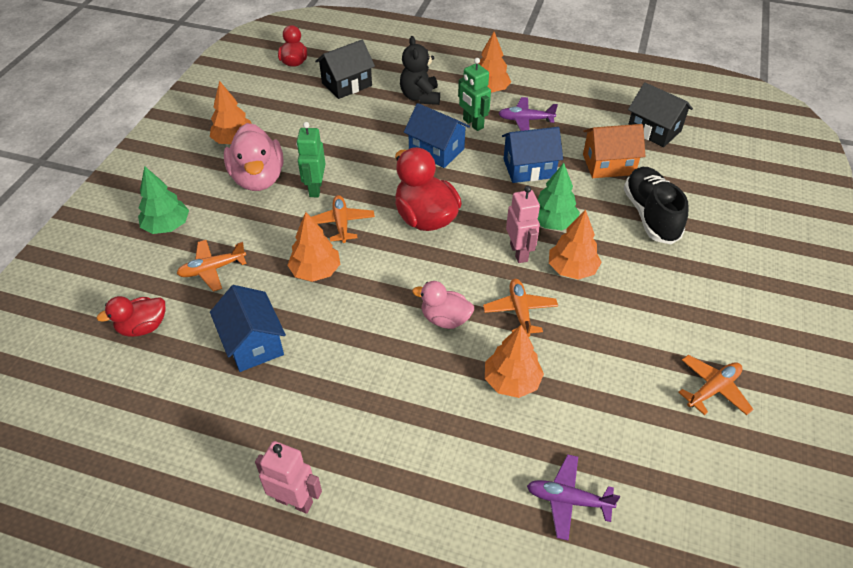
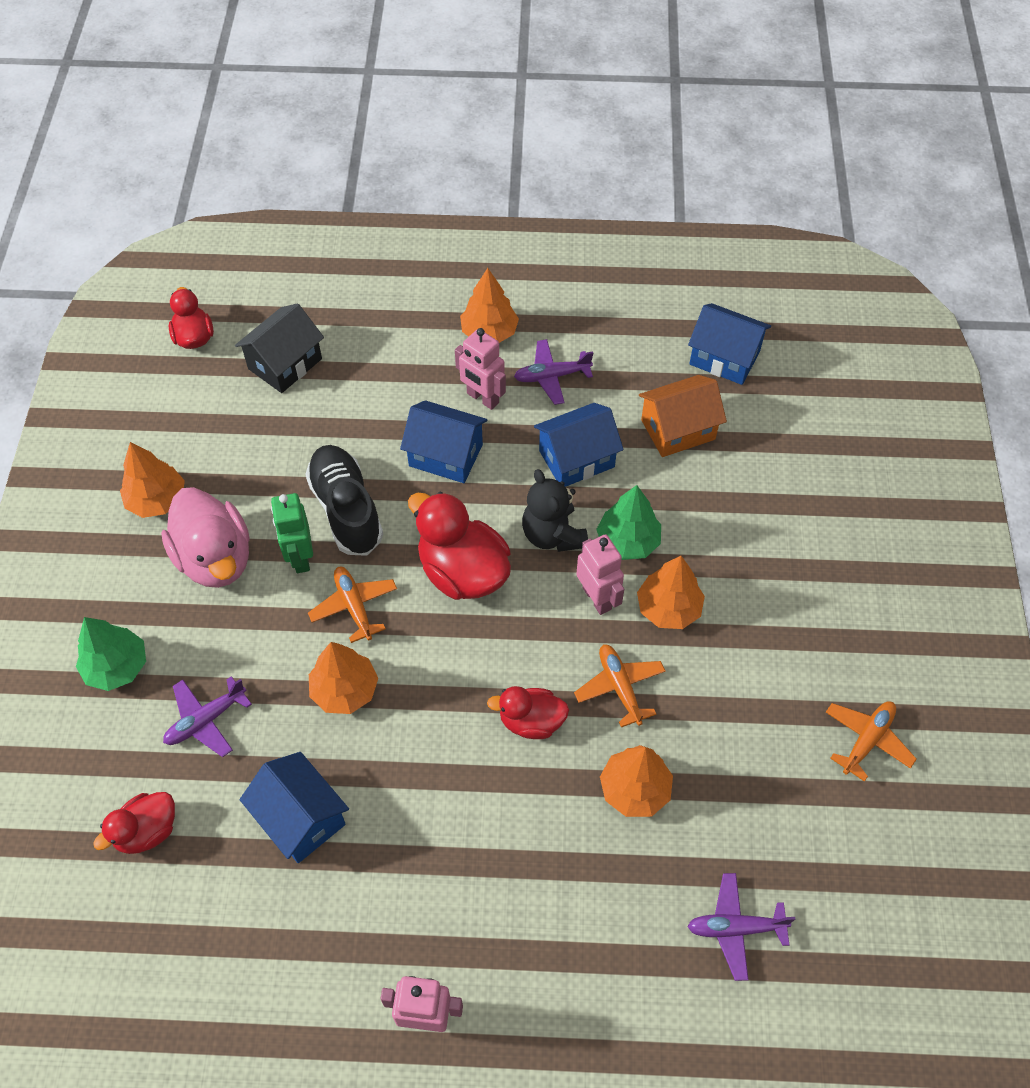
camera: 15 degrees left, 10 degrees up
(212, 269) = (206, 720): orange plane -> purple plane
(420, 97) = (396, 365): black teddy bear -> black teddy bear (553, 535)
(445, 319) = (531, 721): pink duck -> red duck
(473, 124) = (482, 398): green robot -> pink robot
(650, 215) = (747, 501): black shoe -> black shoe (346, 509)
(654, 130) = (724, 358): black house -> blue house

